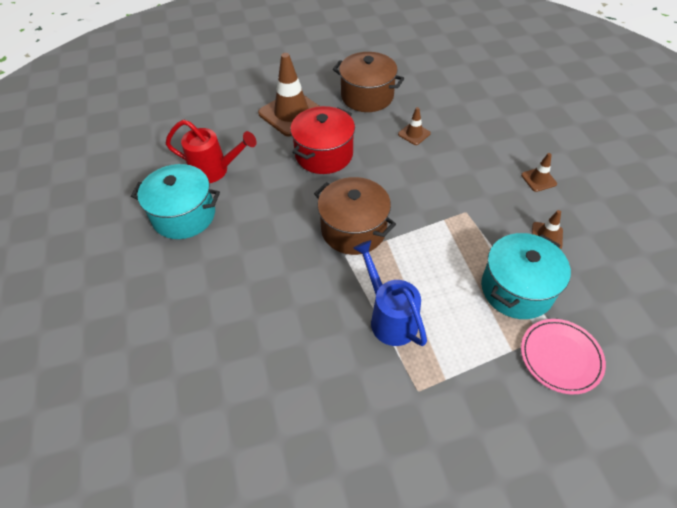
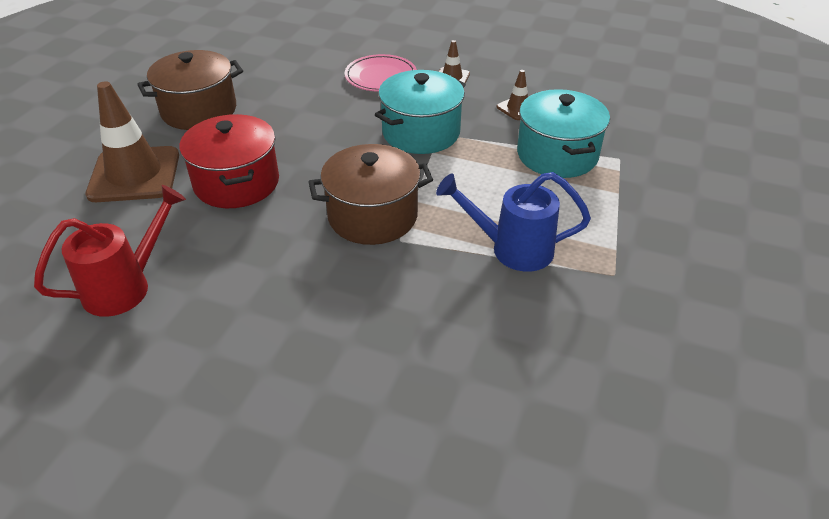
camera: 55 degrees left, 10 degrees down
(184, 215) = (161, 355): turquoise pot -> turquoise pot (421, 133)
(414, 134) = (299, 110): brown traffic cone -> none
(560, 357) = (647, 171): pink plate -> pink plate (381, 76)

